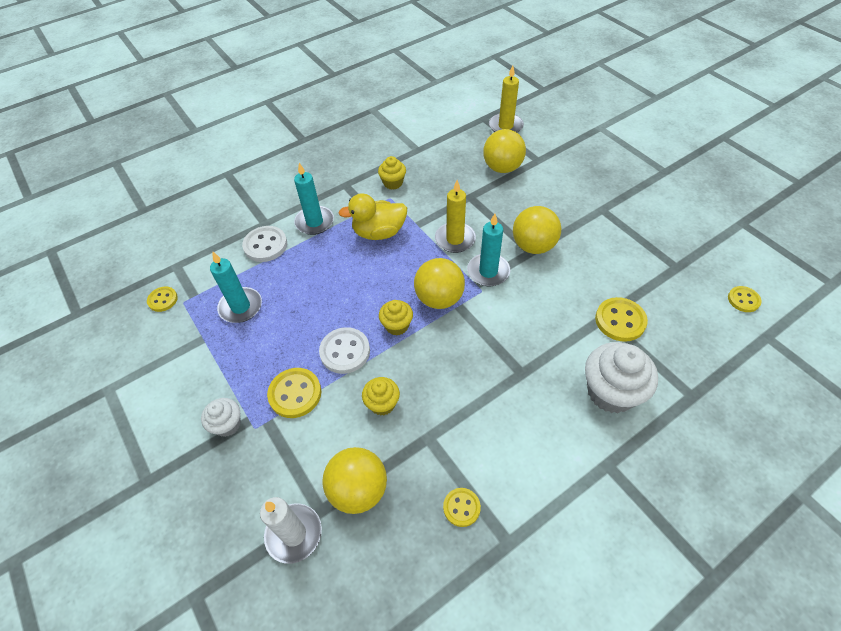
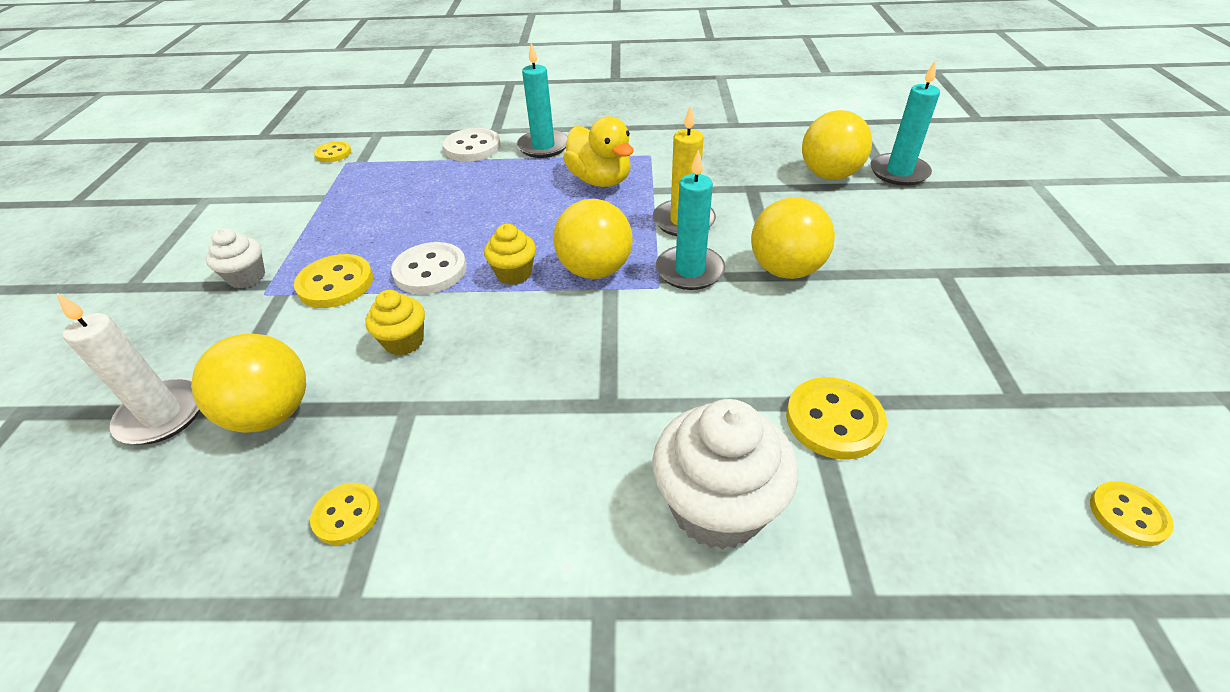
camera: 35 degrees right, 10 degrees down
(241, 307) = (386, 187): turquoise candle -> turquoise candle (899, 172)
(379, 232) = (600, 180): yellow duck -> yellow duck turned 150 degrees counterclockwise
(393, 183) = (669, 143): yellow cupcake -> none
(505, 126) = (879, 137): yellow candle -> none

